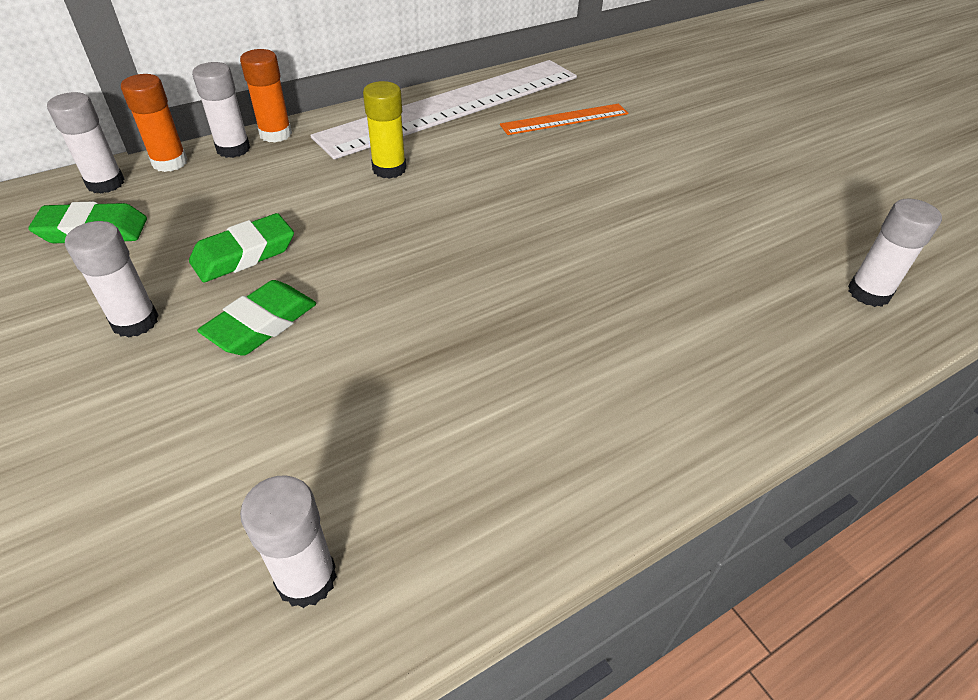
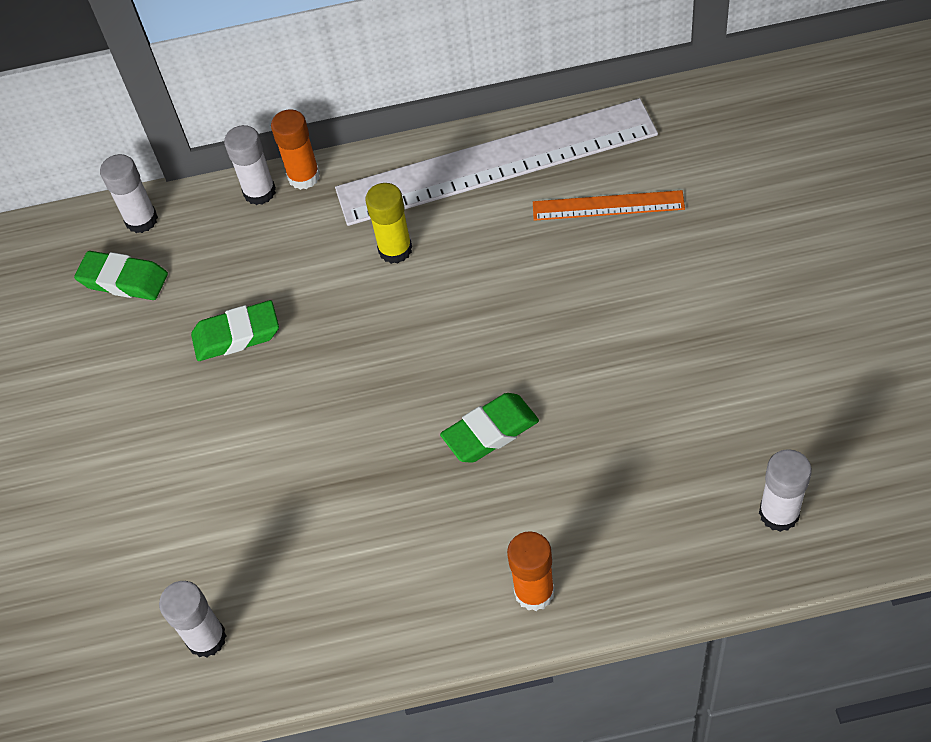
camera: 30 degrees right, 10 degrees up
(135, 321) = (140, 390): white glue stick -> none
(169, 162) = (200, 201): orange glue stick -> orange glue stick (534, 592)
(261, 324) = (232, 416): green eraser -> green eraser (490, 432)

